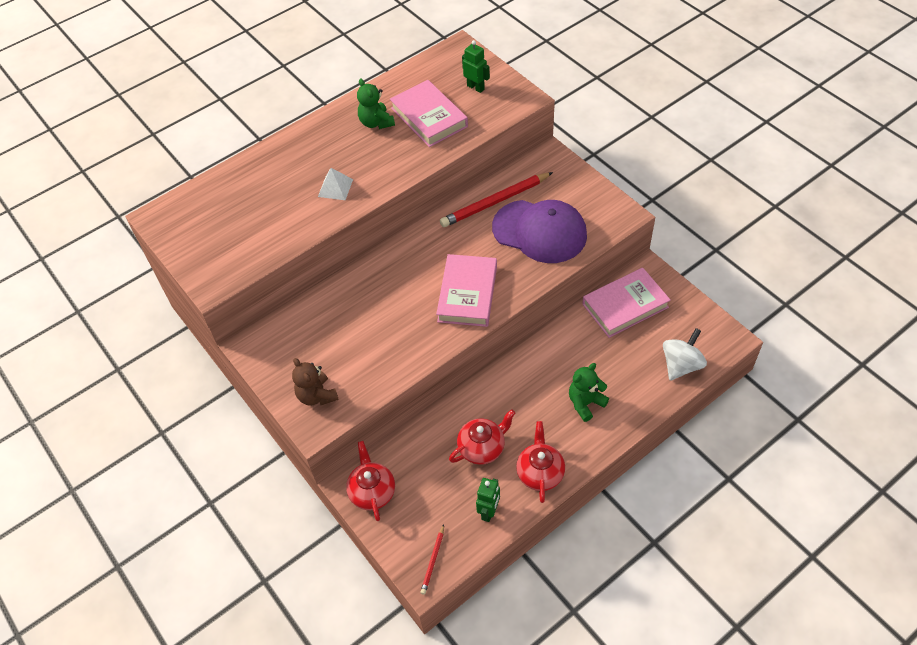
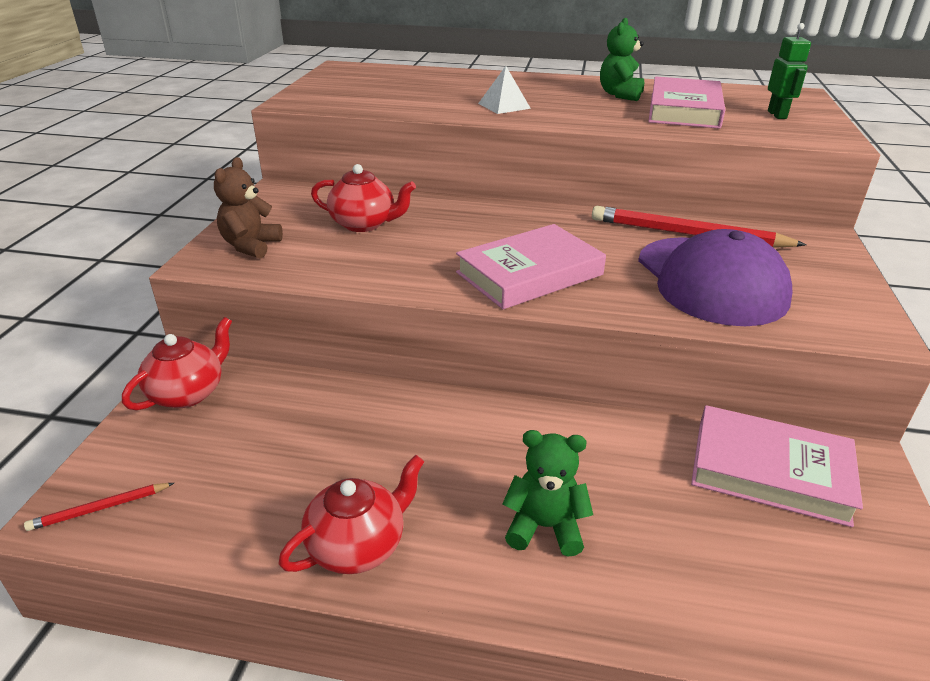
camera: 45 degrees right, 20 degrees down
(482, 448) = (345, 455): red teapot -> red teapot (364, 224)
(489, 511) = (234, 524): green robot -> none
(681, 365) = (783, 620): white spinning top -> none

